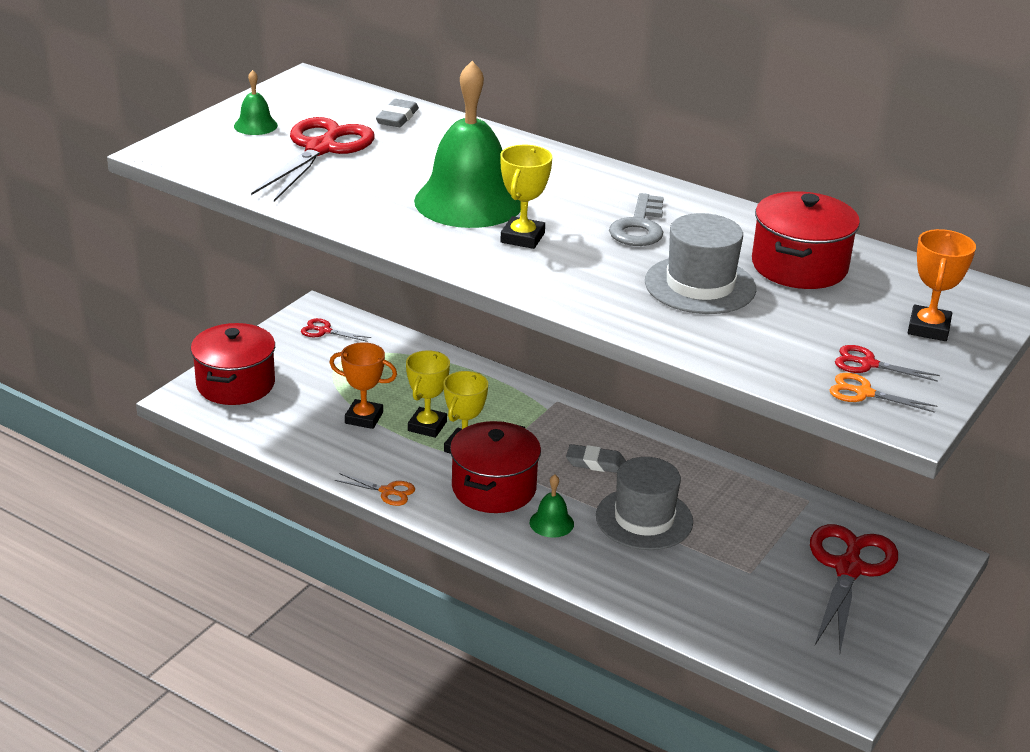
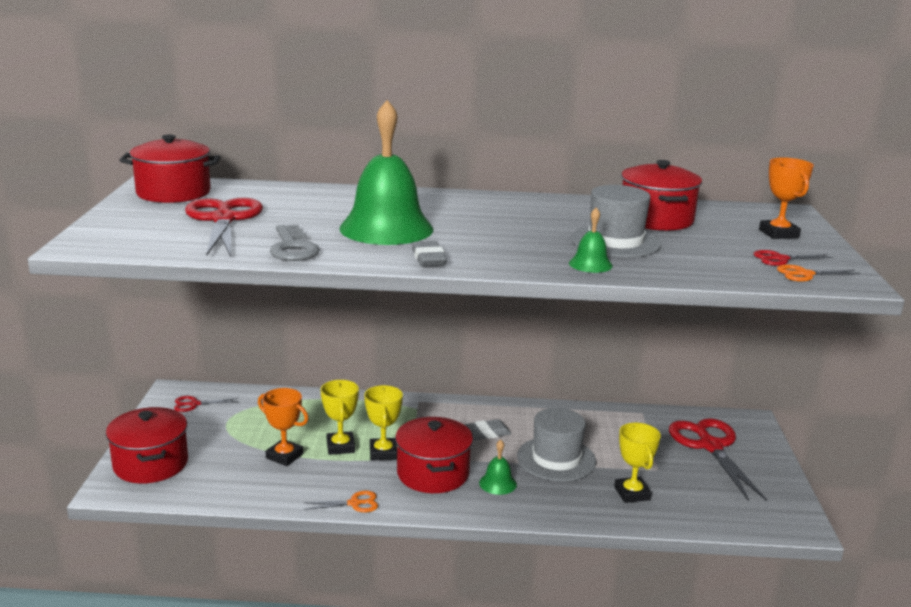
camera: 30 degrees left, 10 degrees down
(255, 125) = (146, 215): green bell -> green bell (590, 264)
(311, 99) = (173, 193): none -> red pot
(364, 418) = (284, 456): orange trophy -> orange trophy turned 45 degrees clockwise
(397, 118) = (260, 192): grey eraser -> grey eraser (429, 258)
(522, 238) = (457, 241): yellow trophy -> yellow trophy (632, 493)
(639, 227) = (526, 219): grey key -> grey key (293, 248)

